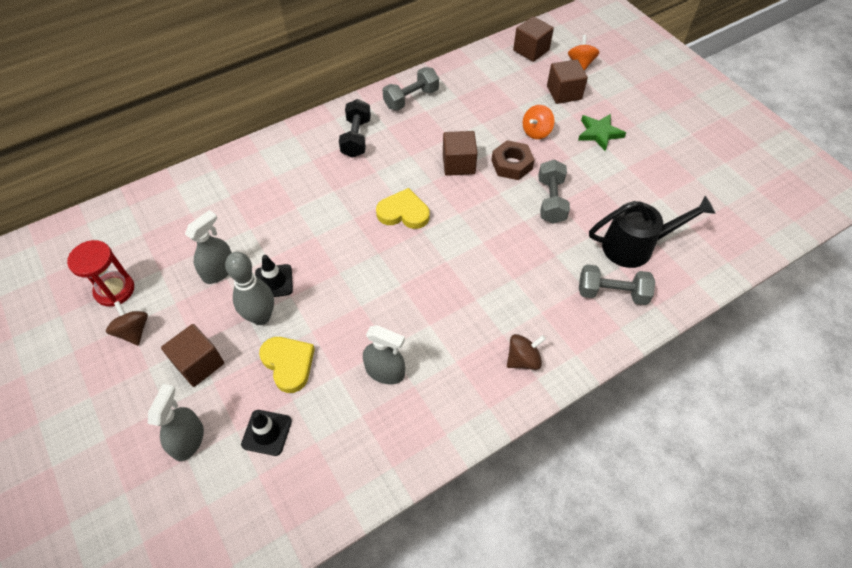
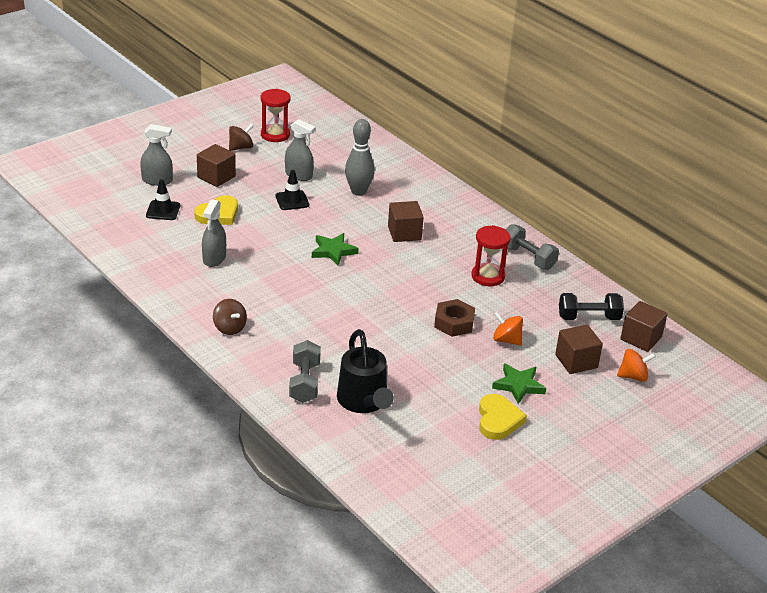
camera: 80 degrees right, 20 degrees down
(261, 317) = (258, 198): grey bowling pin -> grey bowling pin (358, 191)
(356, 138) = (462, 228): black dumbbell -> black dumbbell (588, 317)
(383, 249) = (333, 251): none -> green star
(403, 212) = (377, 260): yellow heart -> yellow heart (498, 420)
(439, 130) = (488, 276): none -> red hourglass
(458, 164) = (445, 289): brown cube -> brown cube (404, 233)
(551, 200) = (411, 348): grey dumbbell -> none

